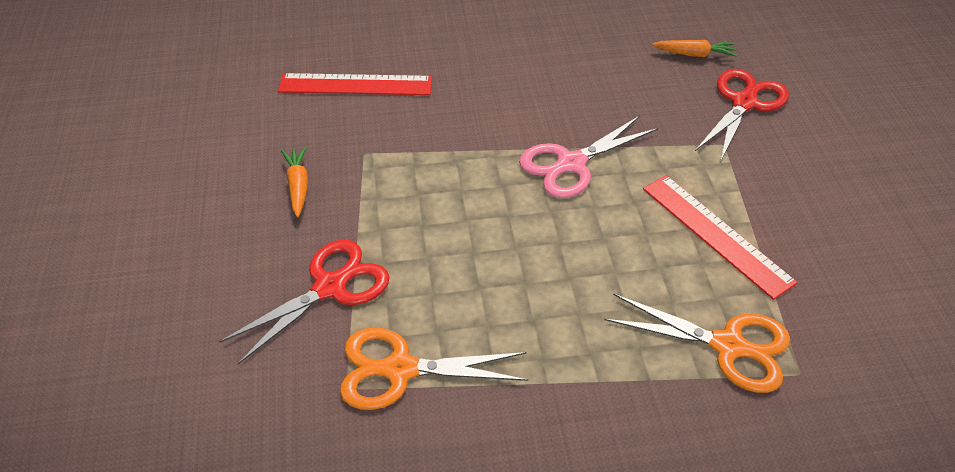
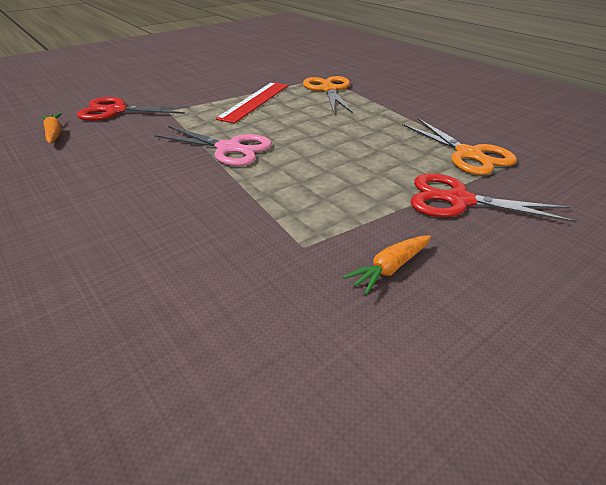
camera: 120 degrees left, 10 degrees down
(355, 85) = (189, 306): red ruler -> none

